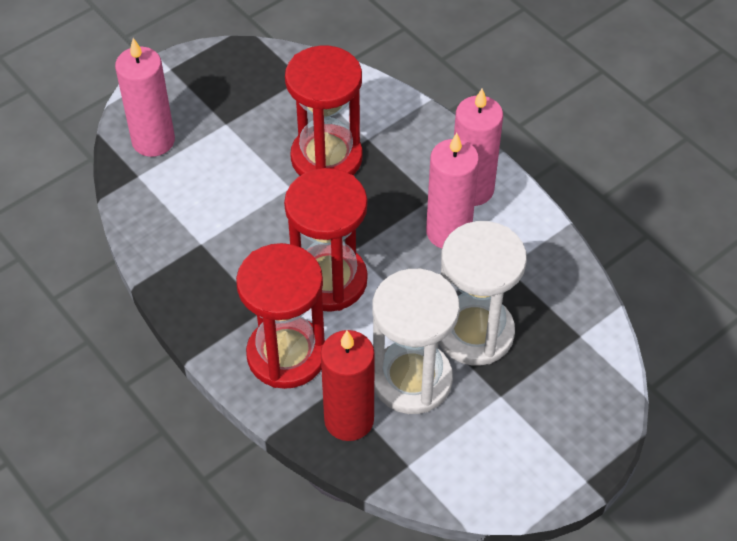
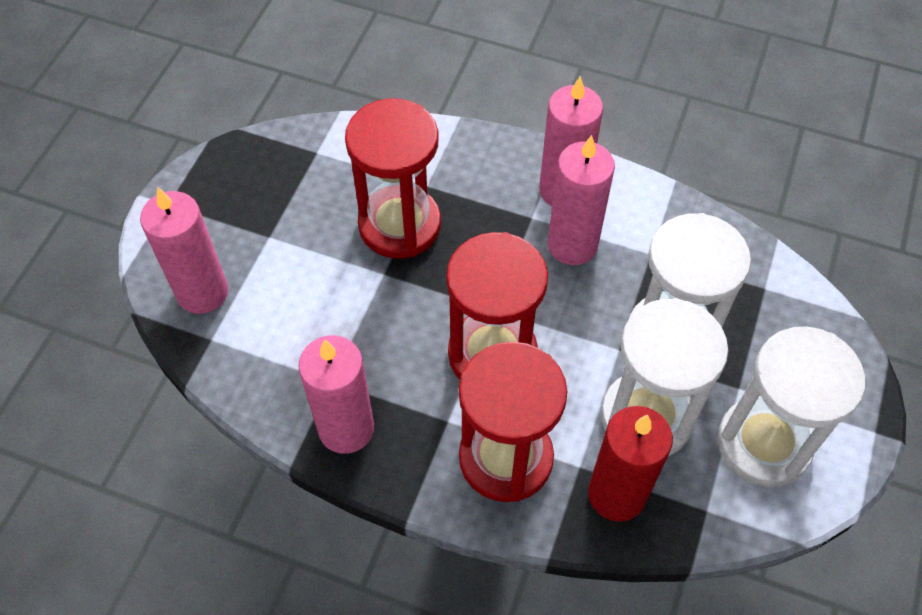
camera: 30 degrees left, 5 degrees up
(188, 279) = (346, 428): none -> pink candle
(488, 443) = (763, 443): none -> white hourglass

